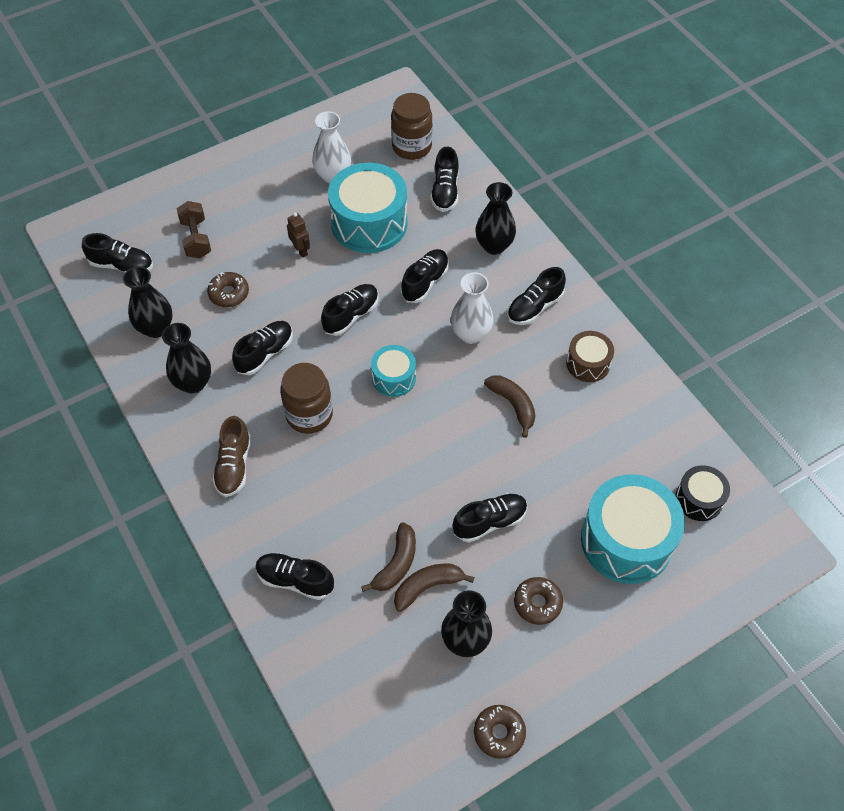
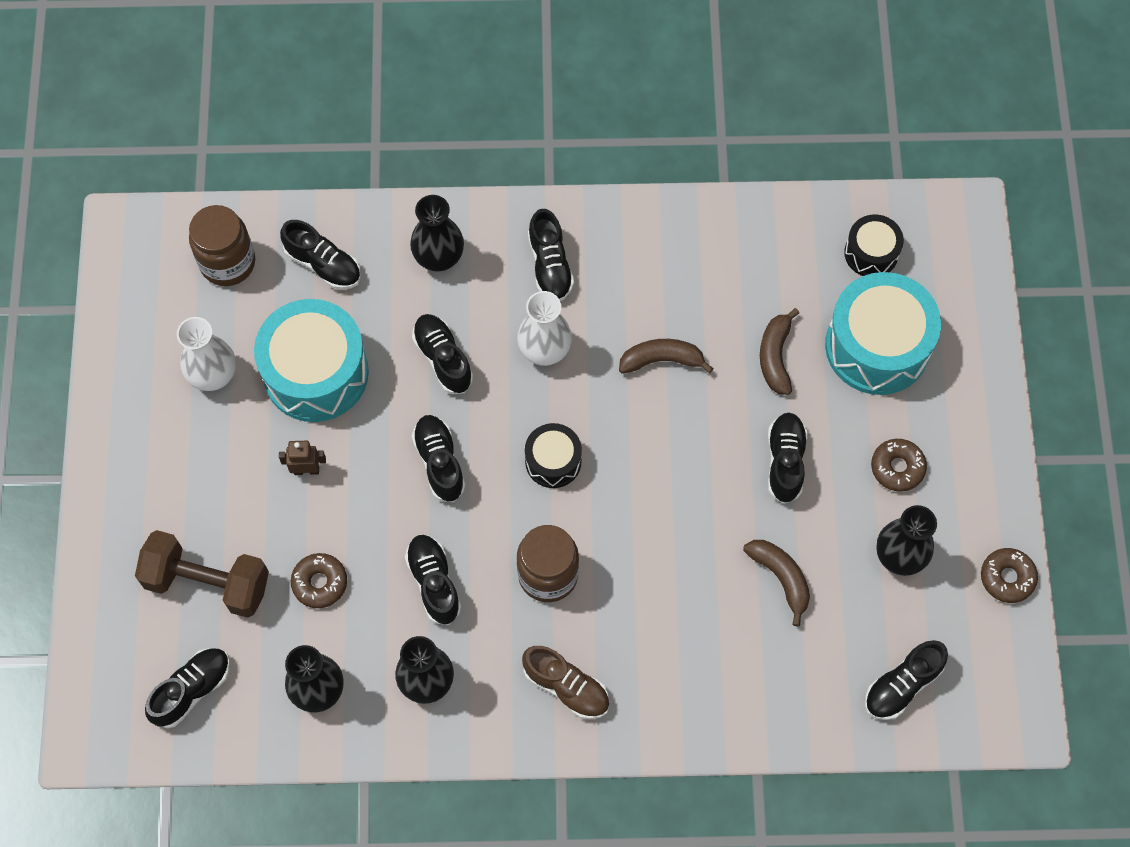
camera: 60 degrees left, 10 degrees up
(196, 239) = (207, 582): brown dumbbell -> brown dumbbell, size x1.53
(295, 580) = (743, 688): black shoe -> black shoe (902, 685)
(394, 378) = (553, 461): turquoise drum -> black drum
(427, 587) = (823, 561): brown banana -> brown banana (775, 357)
(588, 363) = (655, 256): brown drum -> none

